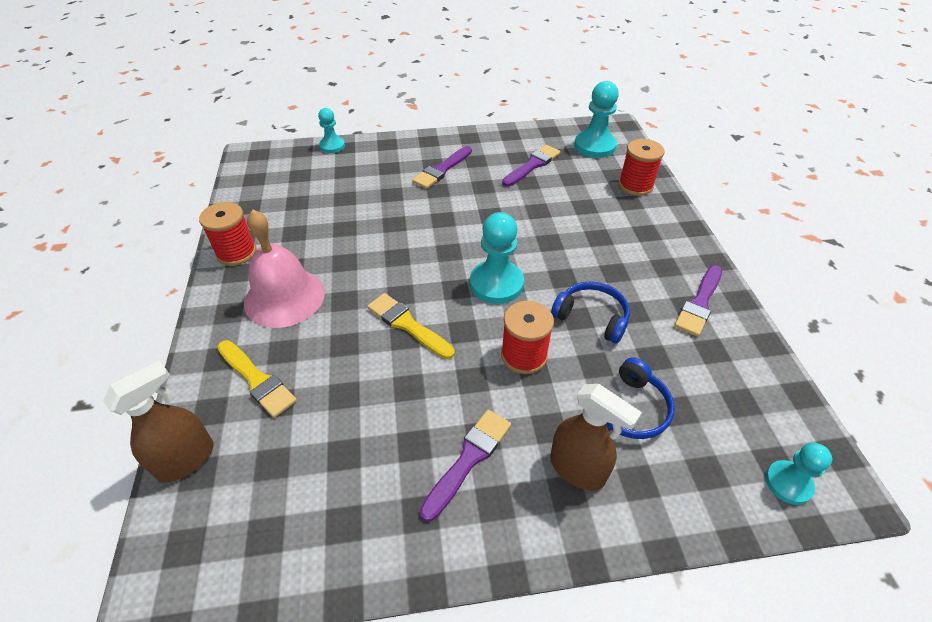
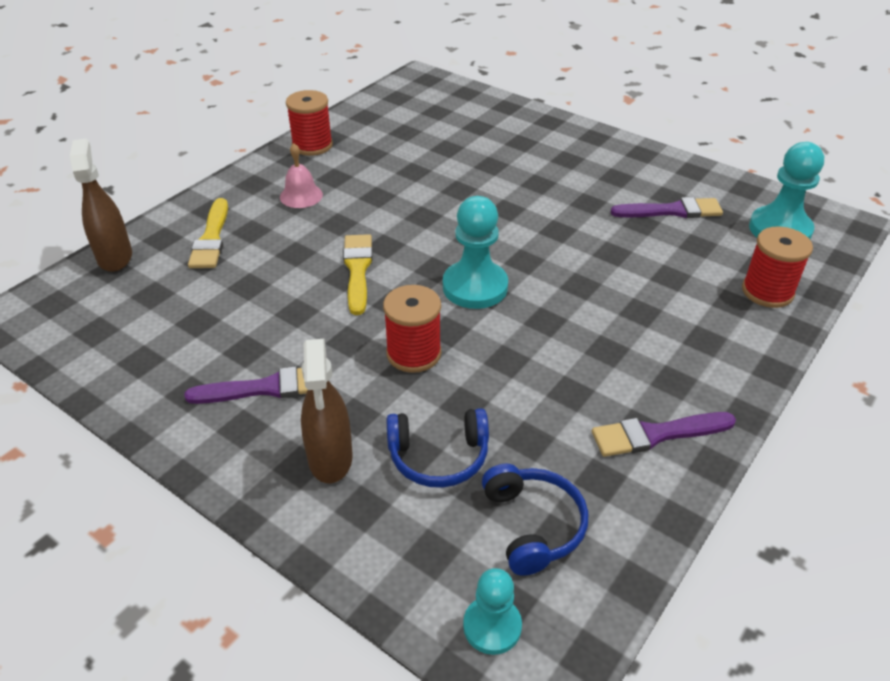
camera: 45 degrees right, 5 degrees down
(186, 459) = (115, 257): brown spray bottle -> brown spray bottle turned 105 degrees counterclockwise
(284, 297) = (301, 195): pink bell -> pink bell, size x0.52
(332, 146) = (496, 100): turquoise pawn -> none
(442, 170) = (568, 168): purple brush -> none
(592, 317) = (521, 368): blue headphones -> blue headphones (533, 525)

